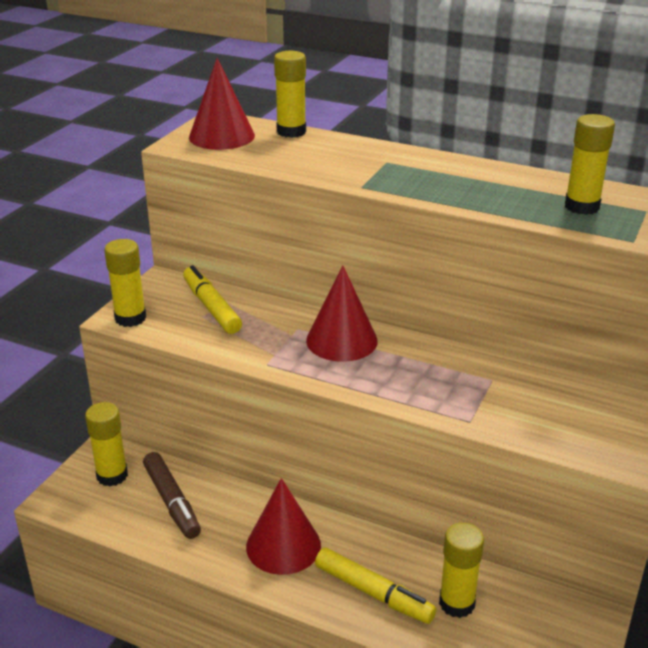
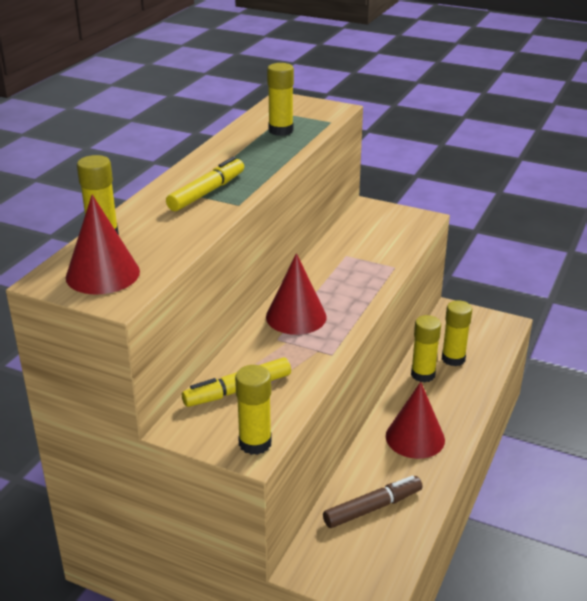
camera: 90 degrees left, 0 degrees up
(112, 475) = (340, 556): yellow glue stick -> yellow glue stick (423, 374)
(373, 593) = (452, 393): yellow marker -> yellow marker (207, 192)

